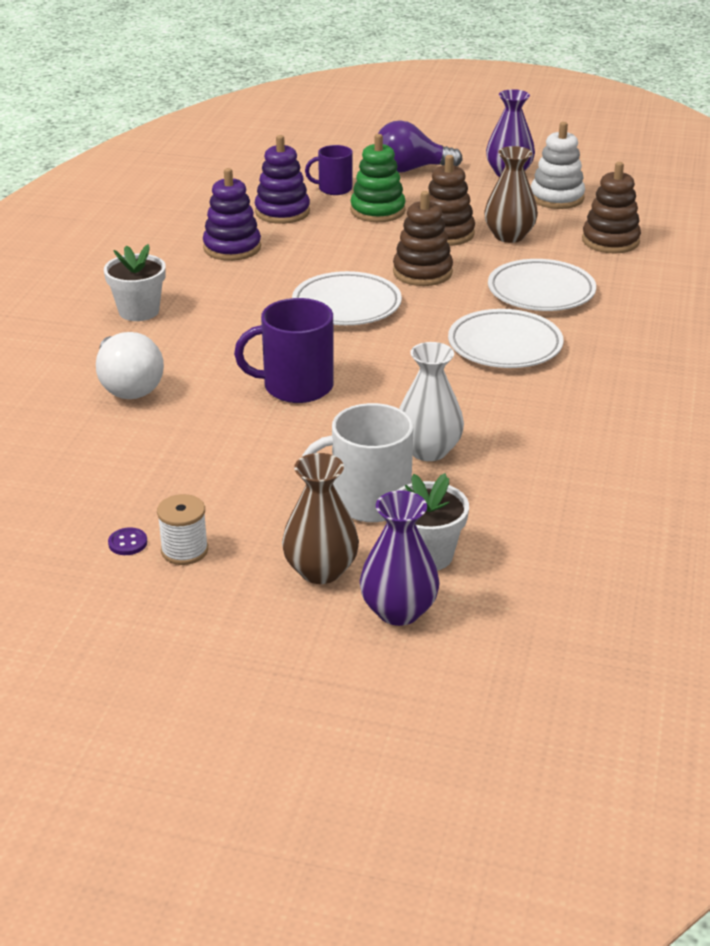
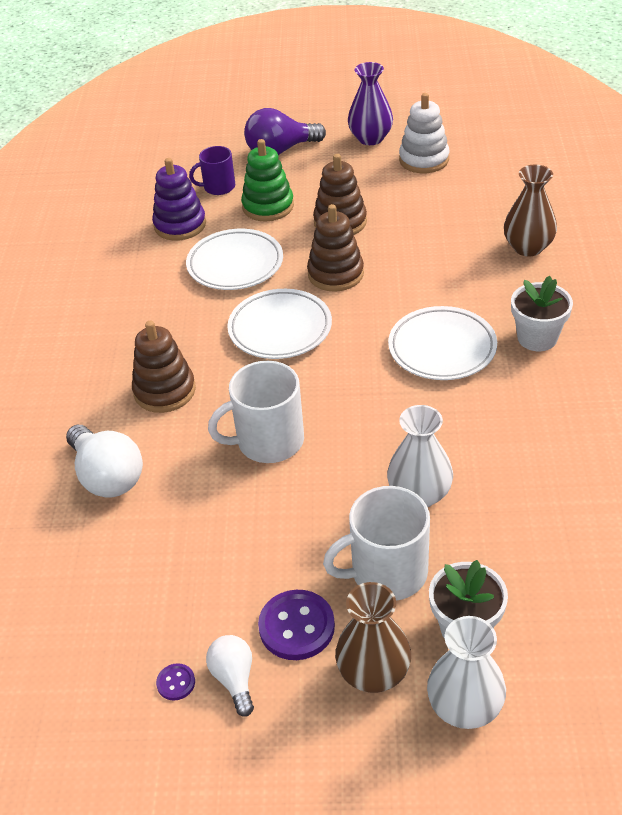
camera: 10 degrees left, 10 degrees up
(139, 311) = (85, 377): white flower pot -> white flower pot (537, 338)
(184, 550) = (234, 679): white spool -> white light bulb
(232, 248) = (148, 279): purple stacking toy -> none
(261, 524) = (296, 626): none -> purple button
(296, 386) = (268, 441): purple mug -> white mug
(398, 611) = (464, 707): purple vase -> white vase
(509, 236) = (398, 214): brown vase -> brown vase (528, 247)
(541, 292) = (450, 276): white plate -> white plate (235, 264)
(610, 241) = (489, 202): brown stacking toy -> brown stacking toy (164, 391)

